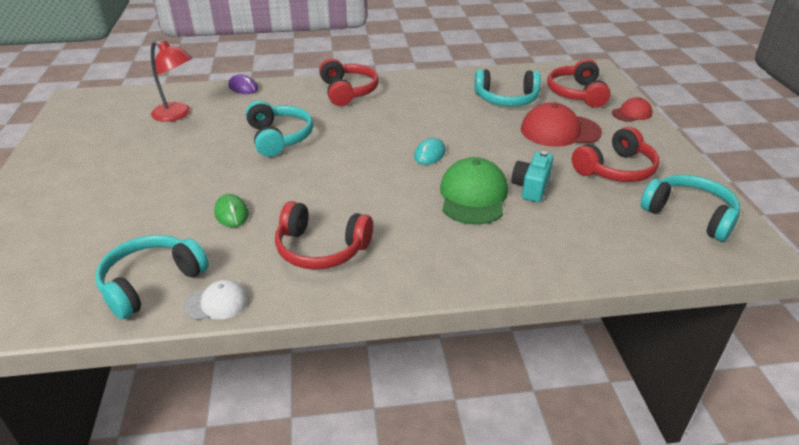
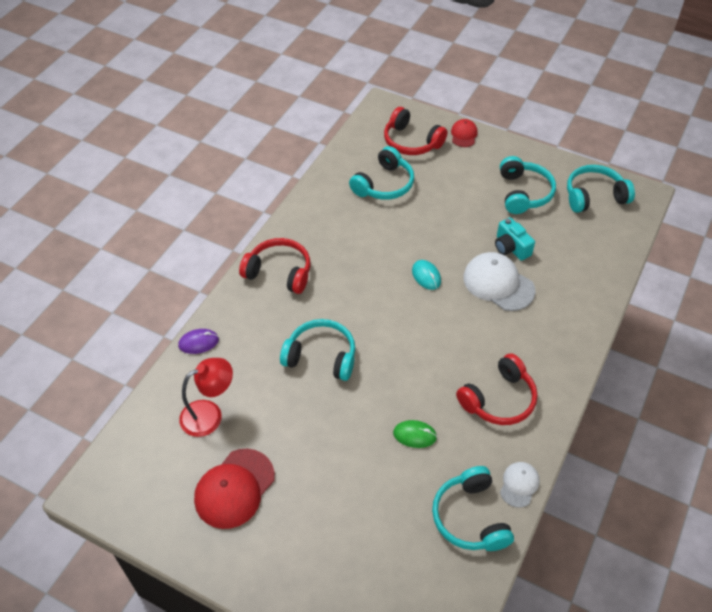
camera: 55 degrees left, 15 degrees up
(473, 196) = (498, 284): green cap -> white cap
(560, 131) = (455, 186): red cap -> red cap (234, 488)
(616, 169) = (523, 193): red headphones -> turquoise headphones

